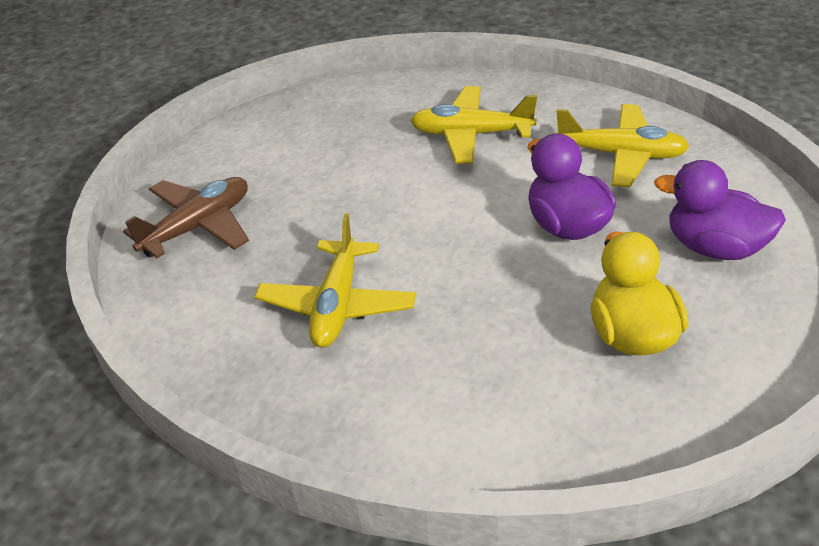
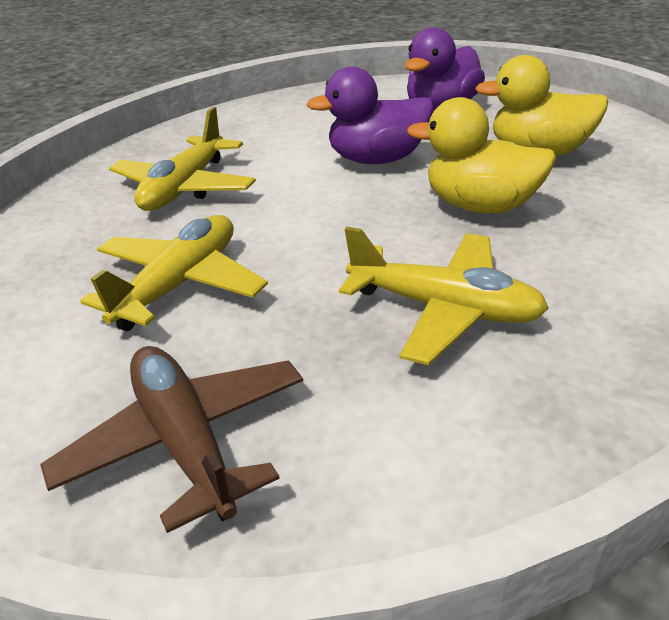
camera: 75 degrees left, 5 degrees down
(498, 305) = (481, 206): none -> yellow duck
(621, 155) = (292, 124): yellow plane -> yellow plane (180, 284)

